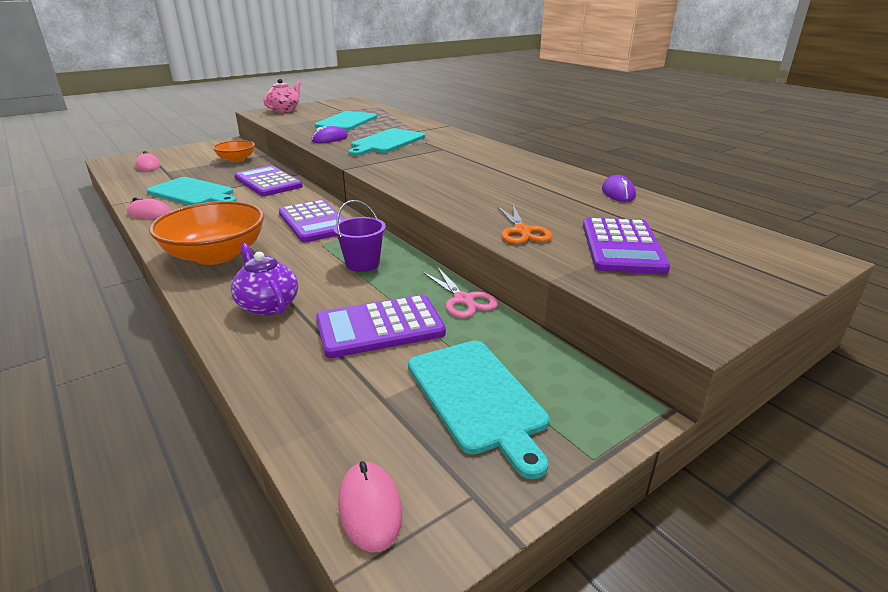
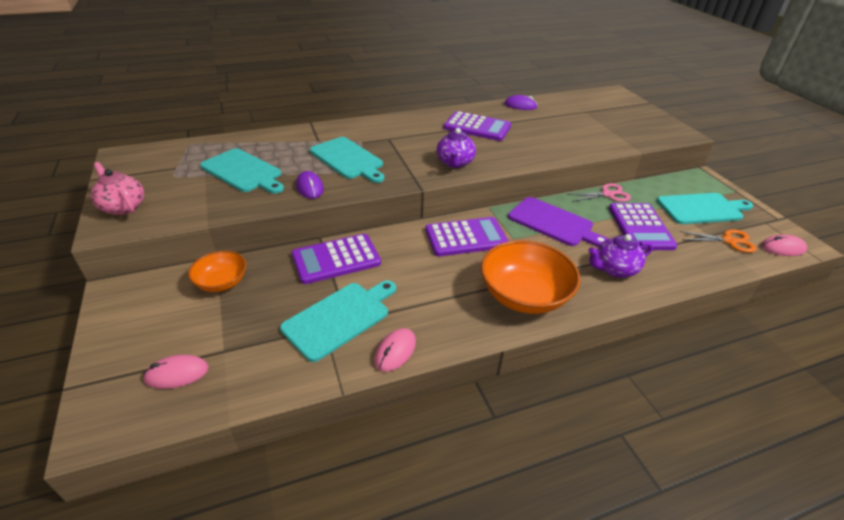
camera: 75 degrees left, 10 degrees up
(362, 264) = (553, 223): purple bucket -> purple cutting board
(410, 175) = (455, 163): none -> purple teapot
(522, 231) = (578, 145): orange scissors -> orange scissors (729, 241)
(622, 247) = (601, 126): purple calculator -> purple calculator (477, 127)

